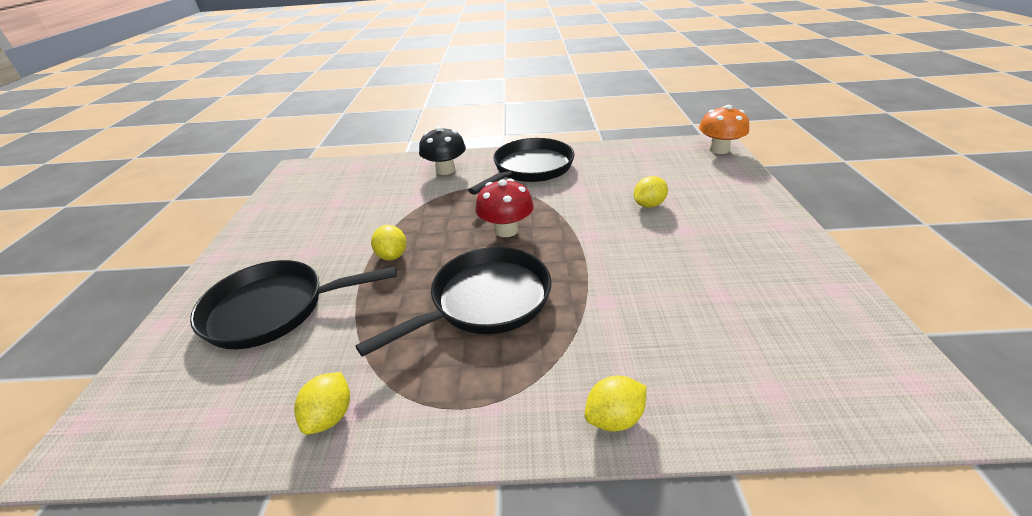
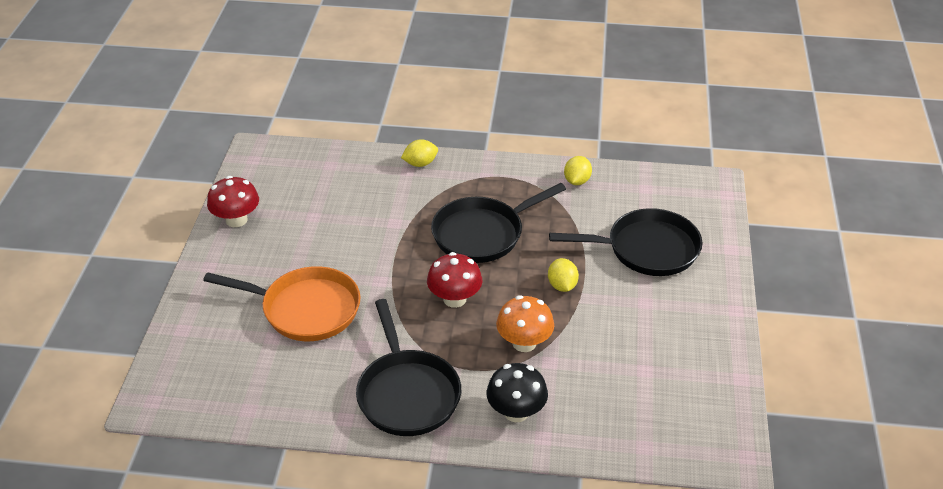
camera: 175 degrees left, 5 degrees up
(530, 169) = (407, 393): black pan -> black pan turned 60 degrees counterclockwise
(648, 205) = (305, 309): yellow lemon -> orange pan
(719, 149) = (157, 389): orange mushroom -> orange mushroom (524, 343)
(814, 277) = (236, 220): none -> red mushroom

